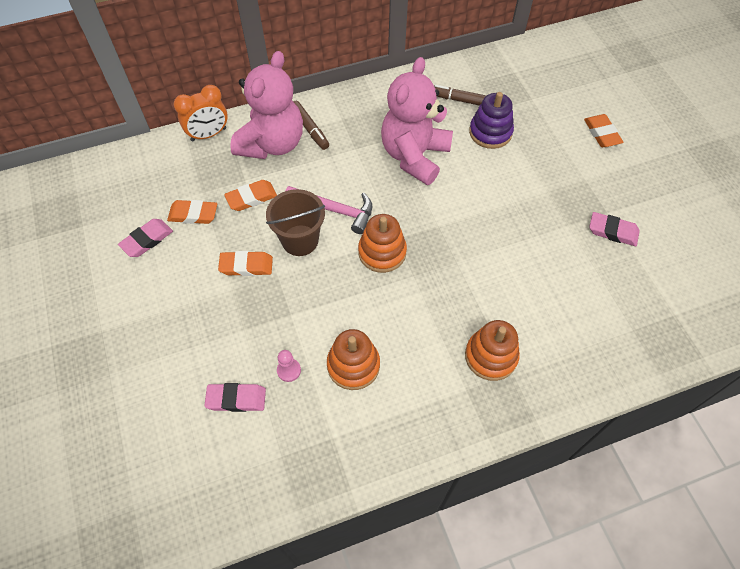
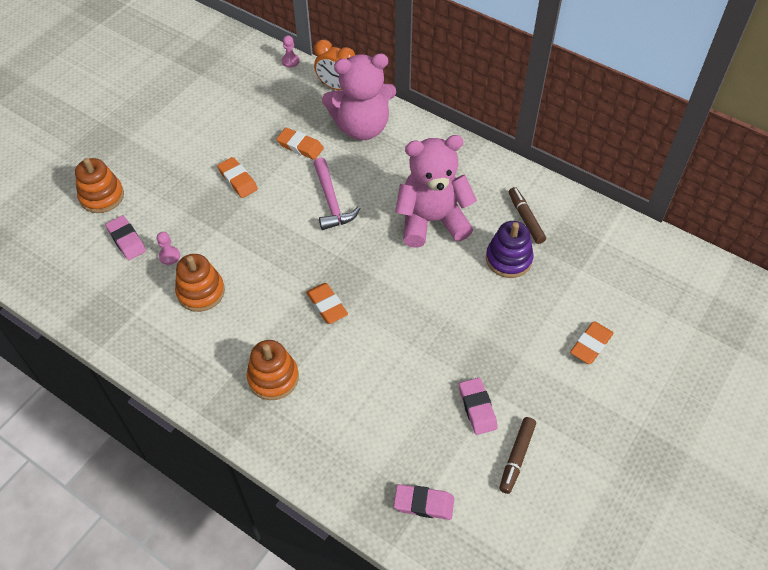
camera: 55 degrees right, 5 degrees down
(141, 149) = (290, 61): none -> pink pawn
(147, 240) = (216, 114): pink eraser -> pink eraser (424, 504)
(193, 214) = (258, 124): orange eraser -> orange eraser (327, 305)
(300, 240) = (285, 197): brown bucket -> none
(310, 129) = (398, 140): brown marker -> brown marker (516, 457)
(382, 252) = (316, 253): orange stacking toy -> orange stacking toy (102, 196)

